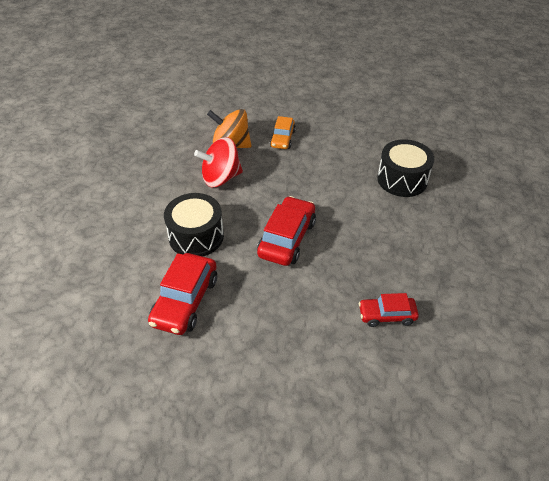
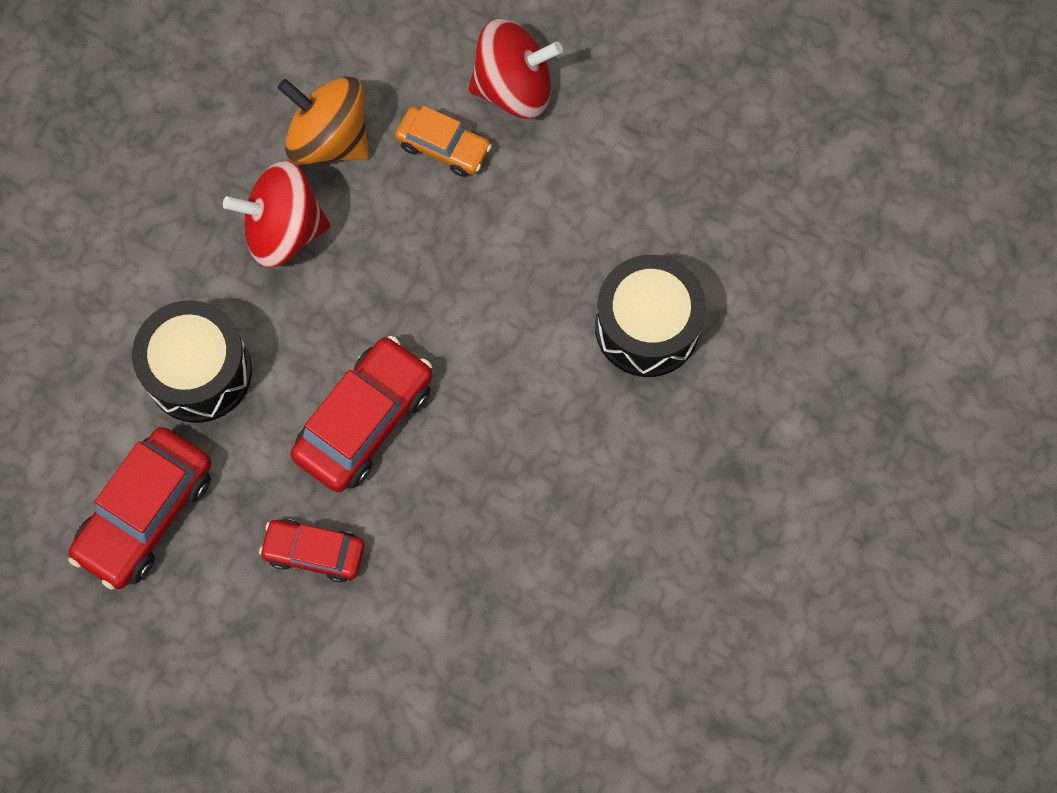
camera: 15 degrees right, 25 degrees up
(282, 139) = (443, 147): orange car -> orange car turned 90 degrees counterclockwise
(304, 117) = (514, 88): none -> red spinning top
(387, 315) = (480, 635): red car -> red car (314, 552)

